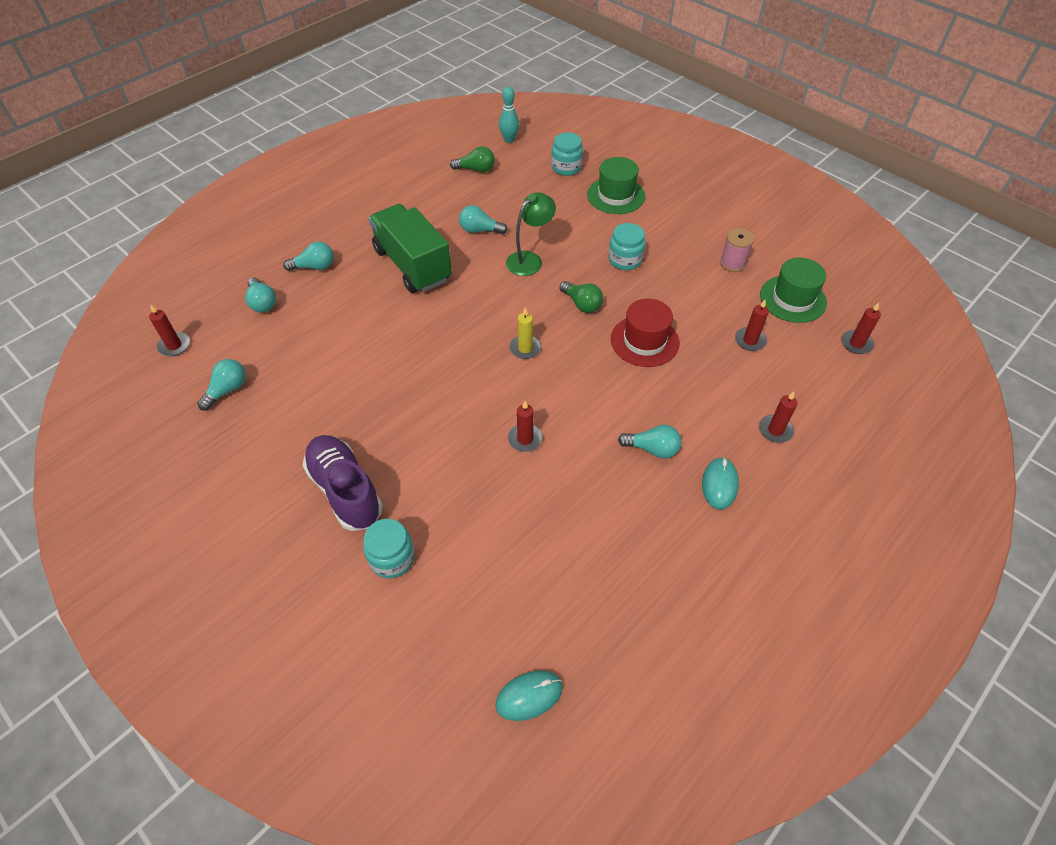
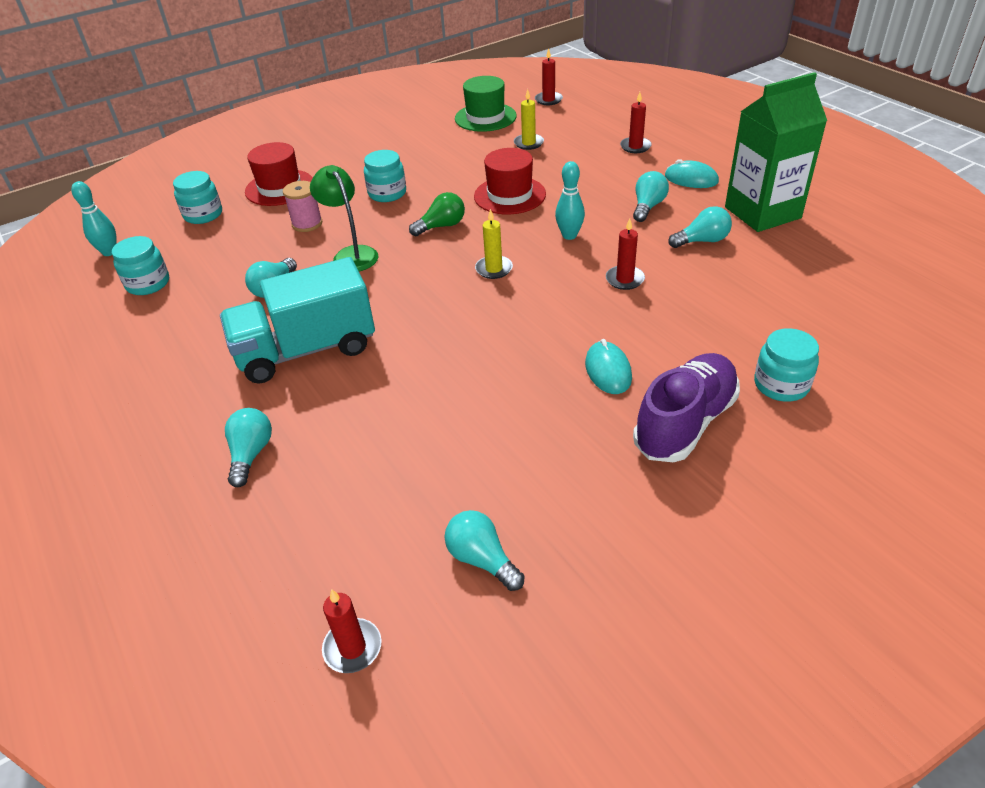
camera: 75 degrees left, 10 degrees down
(262, 303) = (301, 519): turquoise light bulb -> turquoise light bulb (702, 241)
(345, 490) = (685, 423): purple shoe -> purple shoe turned 150 degrees clockwise
(412, 265) = (306, 350): green truck -> turquoise truck
(476, 169) = (148, 283): green light bulb -> turquoise jar
(529, 696) = (923, 300): turquoise mouse -> turquoise mouse (608, 370)
(586, 392) = (569, 235): none -> turquoise bowling pin
(616, 195) = (280, 188): green hat -> red hat
(667, 551) = (762, 212): none -> green carton
(732, 263) = (425, 137): pink spool -> pink spool (307, 224)
(750, 340) = (528, 143): red candle -> yellow candle

